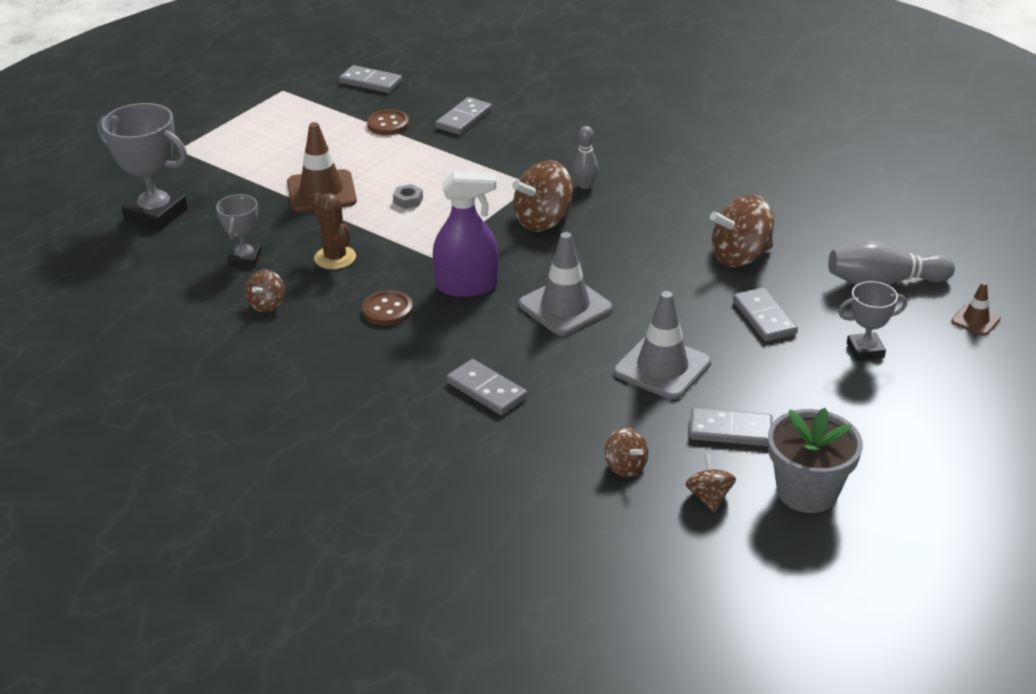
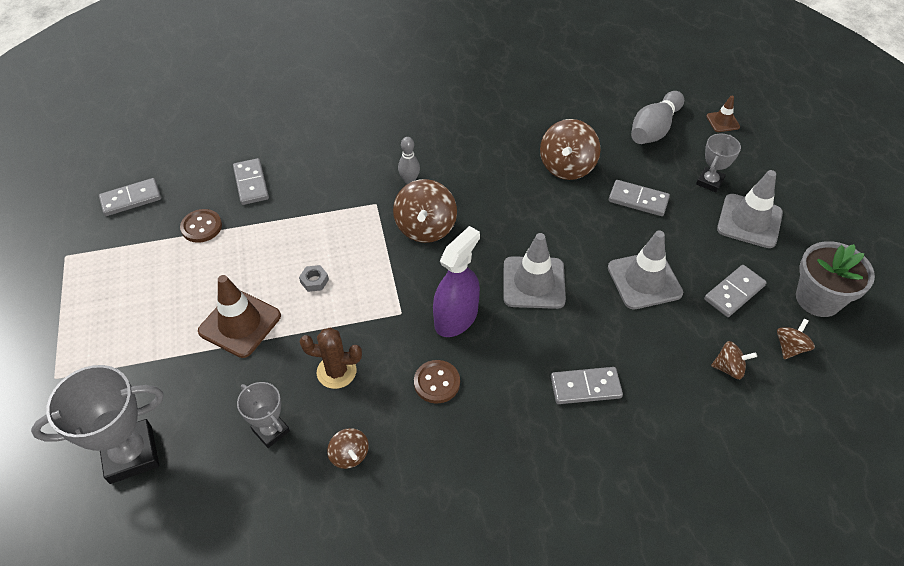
camera: 50 degrees left, 15 degrees up
(709, 497) = (789, 347): brown spinning top -> brown spinning top turned 90 degrees clockwise
(849, 400) = (749, 221): none -> grey traffic cone

